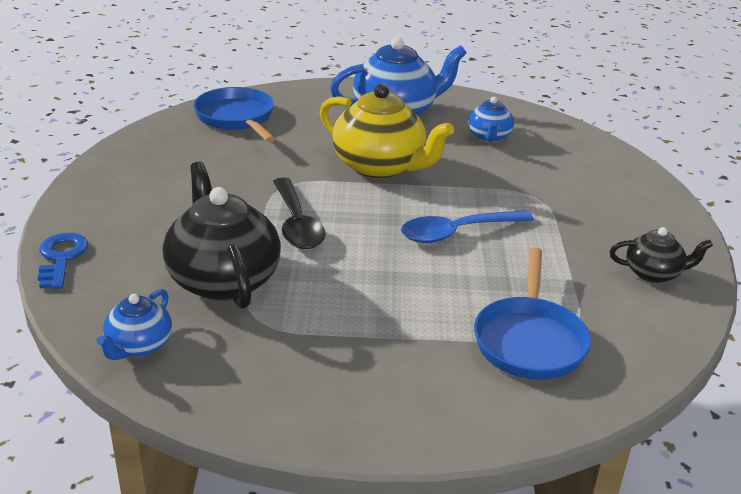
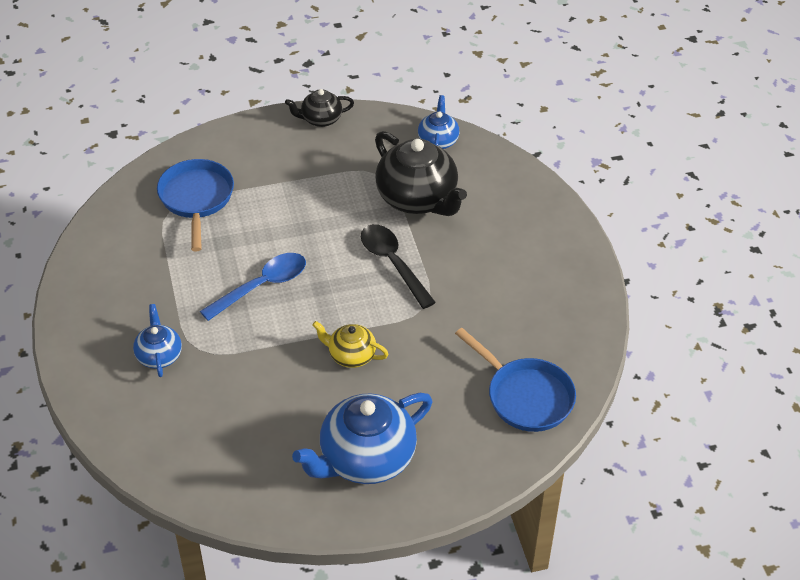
camera: 165 degrees right, 15 degrees up
(61, 258) = (539, 189): blue key -> none
(380, 166) = (351, 355): yellow teapot -> yellow teapot, size x0.53
(489, 137) = (254, 437): blue teapot -> blue teapot (159, 355)
(653, 273) = (102, 280): black teapot -> black teapot (320, 119)

